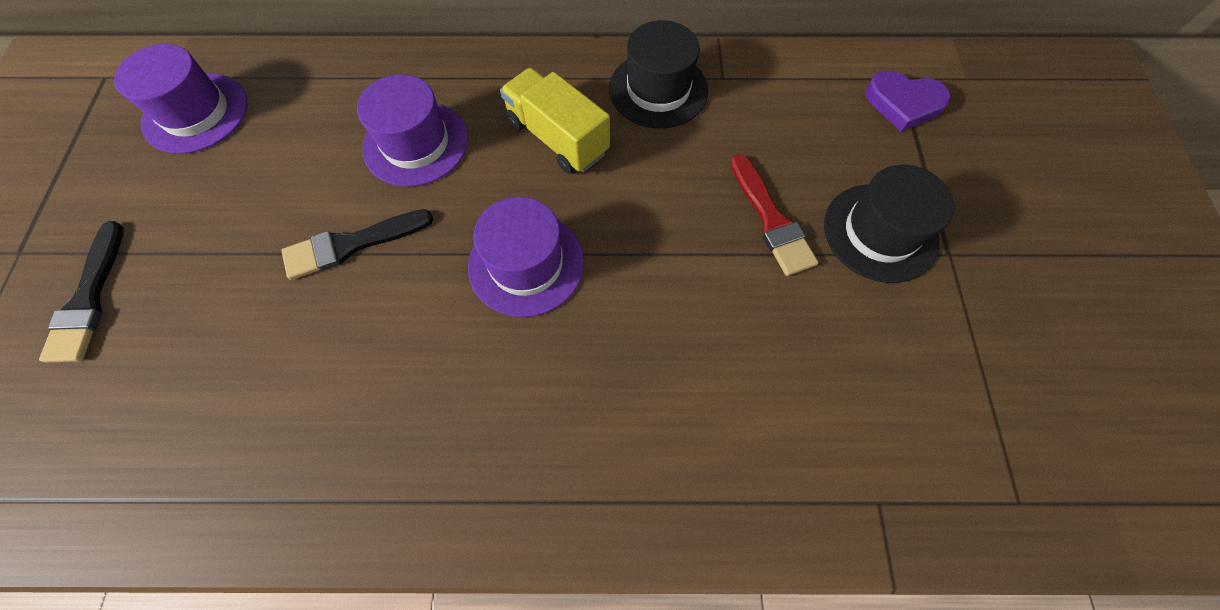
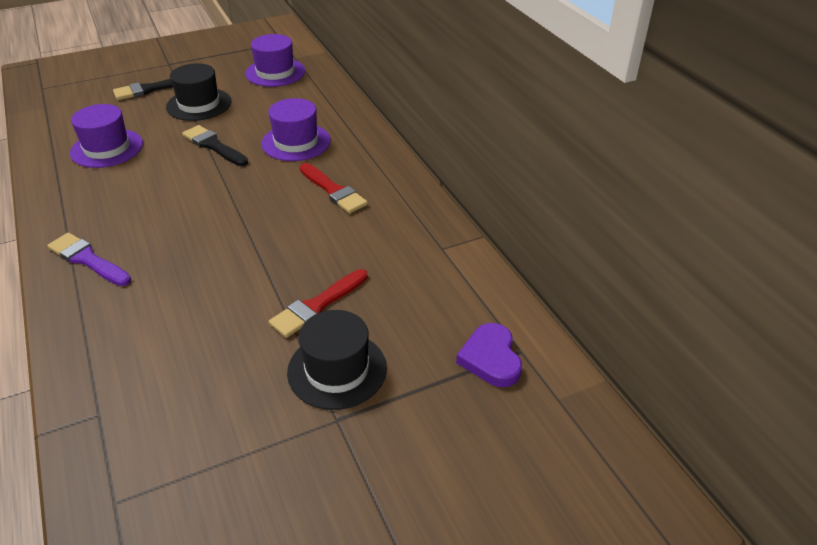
camera: 65 degrees right, 25 degrees down
(526, 264) = (228, 208): purple hat -> purple hat (107, 148)
(551, 477) = (88, 259): none -> purple brush
(557, 138) = (333, 191): yellow truck -> red brush
(658, 90) = (406, 221): black hat -> black hat (199, 104)

